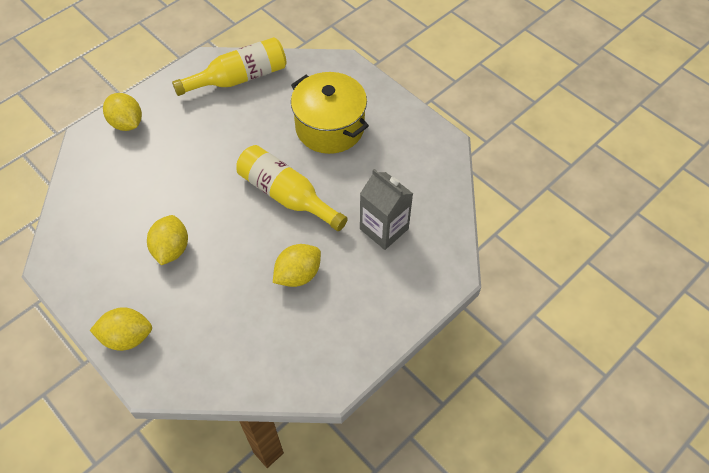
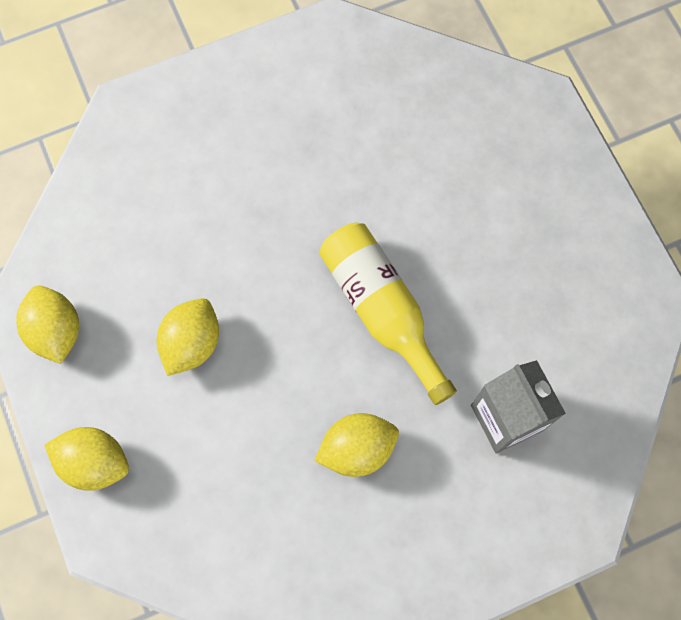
camera: 20 degrees right, 15 degrees up
(127, 123) = (187, 105): yellow lemon -> yellow lemon (56, 331)
(239, 78) = (375, 76): yellow bottle -> none
(330, 127) = (484, 212): yellow pot -> none

